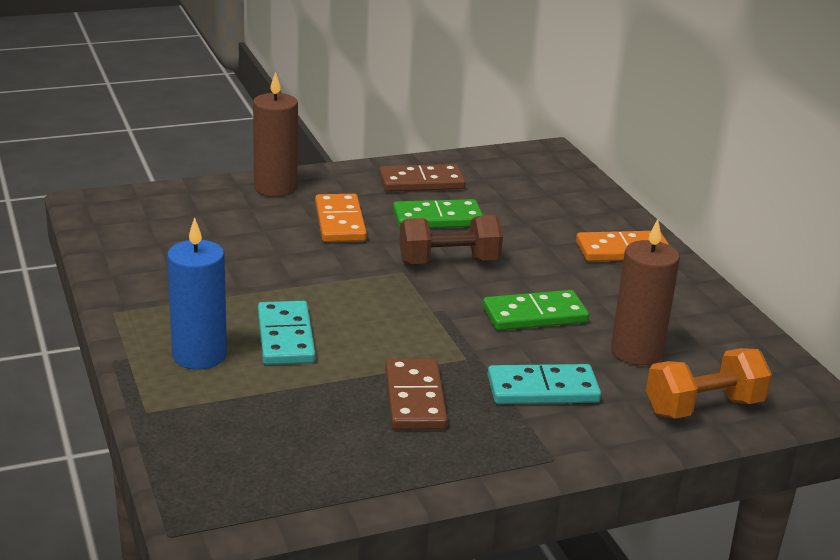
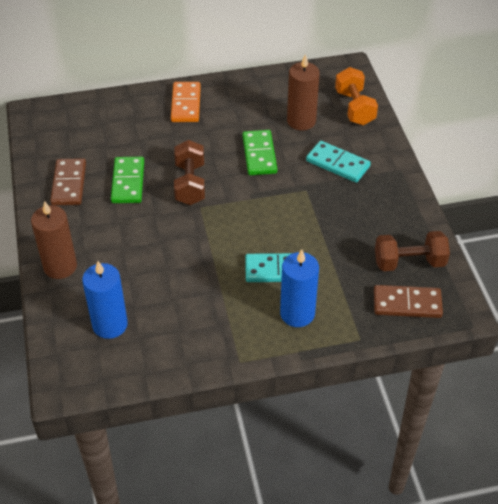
camera: 80 degrees left, 20 degrees up
(181, 223) = (110, 325): none -> blue candle
(317, 465) = (409, 262): none -> brown dumbbell
(340, 222) = (124, 233): orange domino -> none
(414, 398) = (346, 216): brown domino -> brown domino (407, 304)
(543, 389) = (338, 164): turquoise domino -> turquoise domino turned 60 degrees counterclockwise

